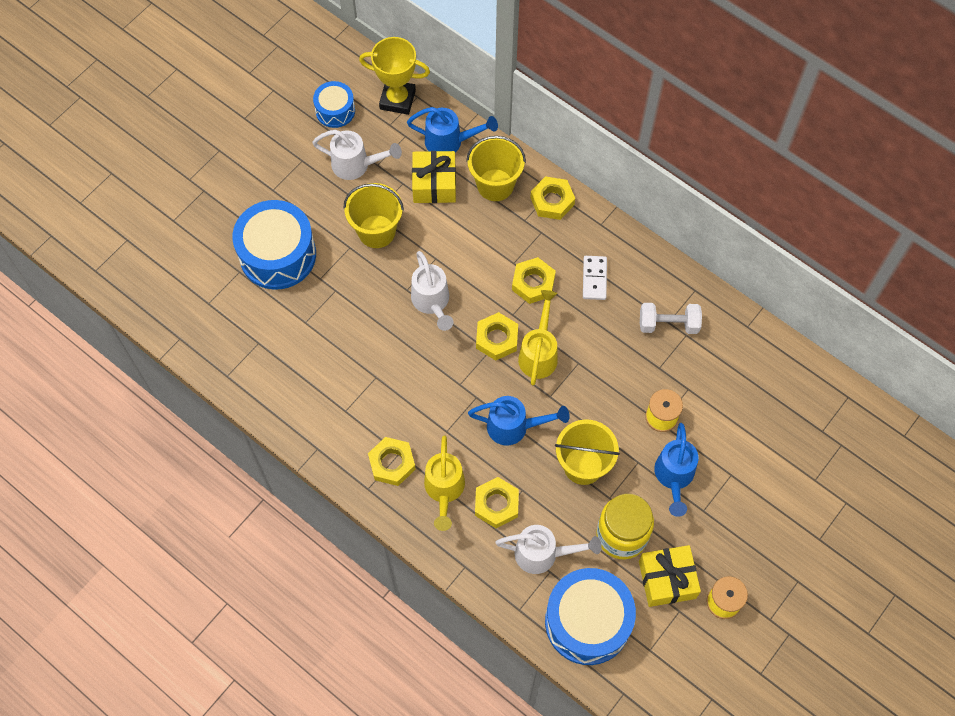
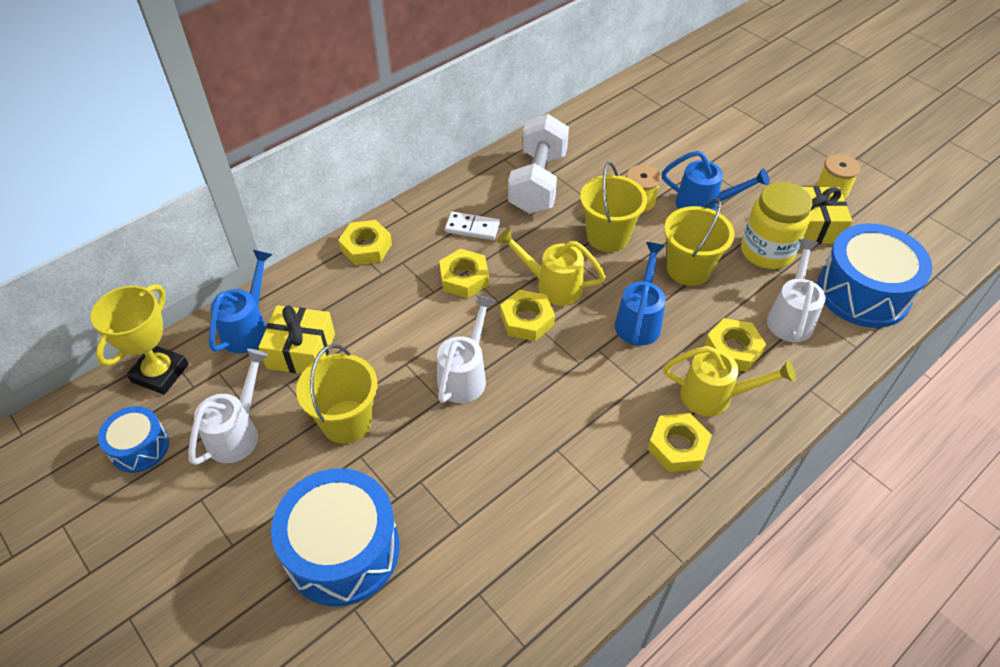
camera: 80 degrees left, 15 degrees down
(432, 302) = (465, 375): white watering can -> white watering can turned 60 degrees counterclockwise
(495, 185) = (326, 293): yellow bucket -> yellow bucket (607, 236)
(668, 324) = (538, 182): white dumbbell -> white dumbbell, size x1.64

